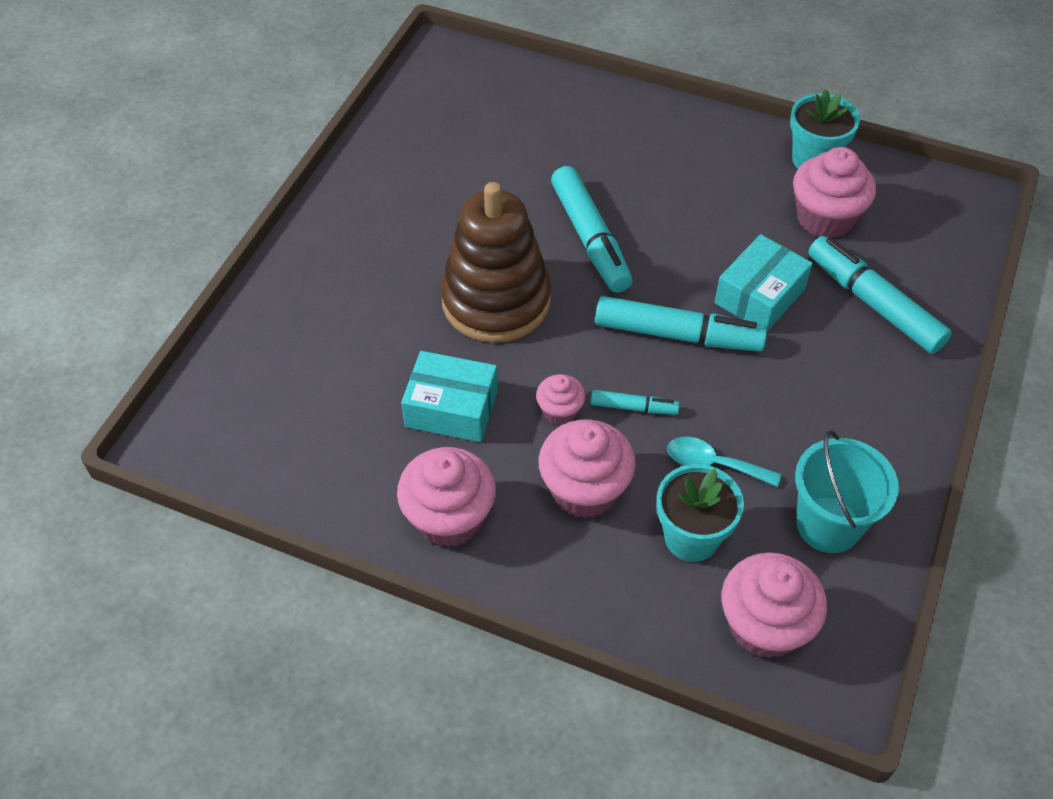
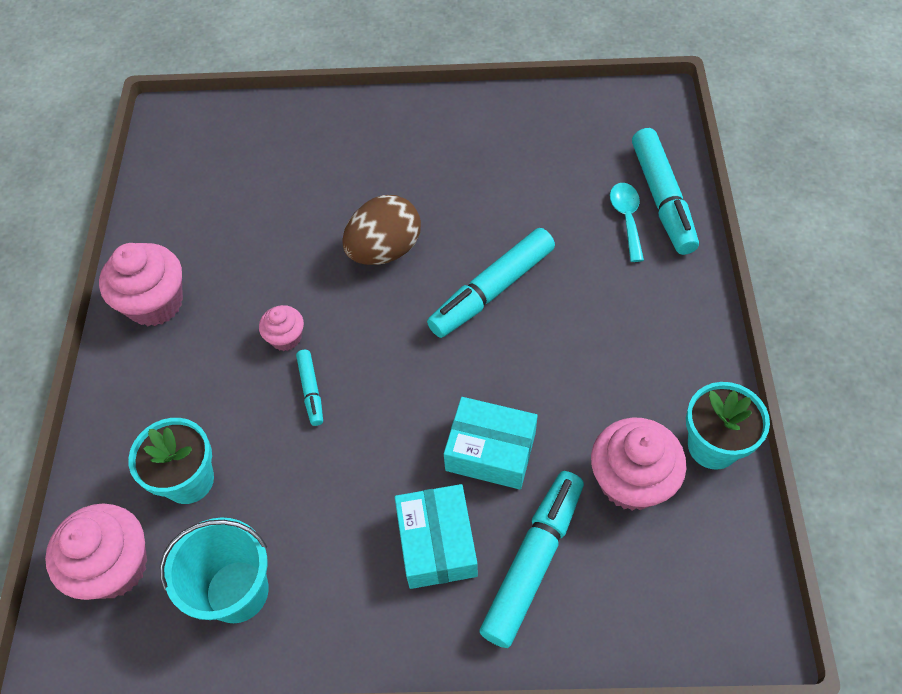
camera: 70 degrees right, 5 degrees up
(451, 408) = (260, 264): turquoise box -> turquoise box (437, 543)
(496, 301) = (385, 250): brown stacking toy -> brown egg
(584, 490) = (211, 384): pink cupcake -> none
(678, 335) = (409, 397): turquoise marker -> turquoise marker (662, 199)
(713, 464) = (272, 473): turquoise spoon -> turquoise spoon (626, 218)

